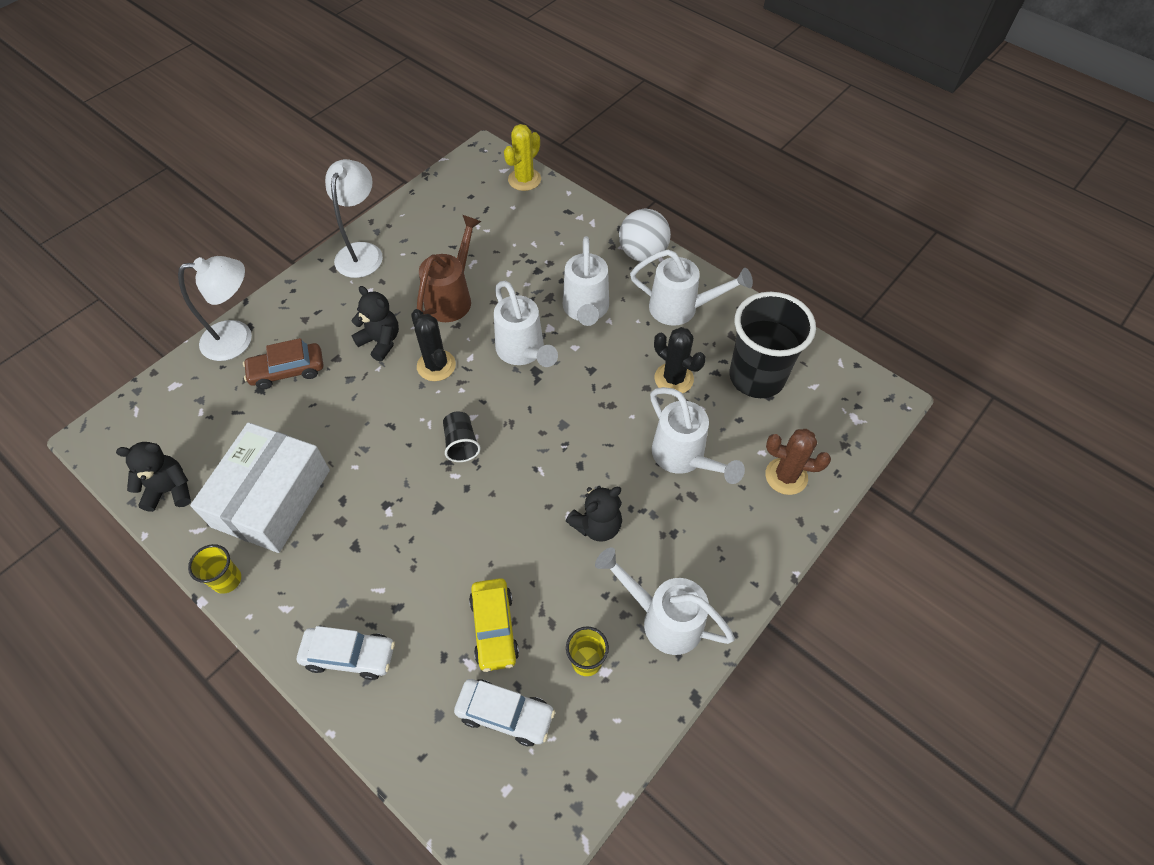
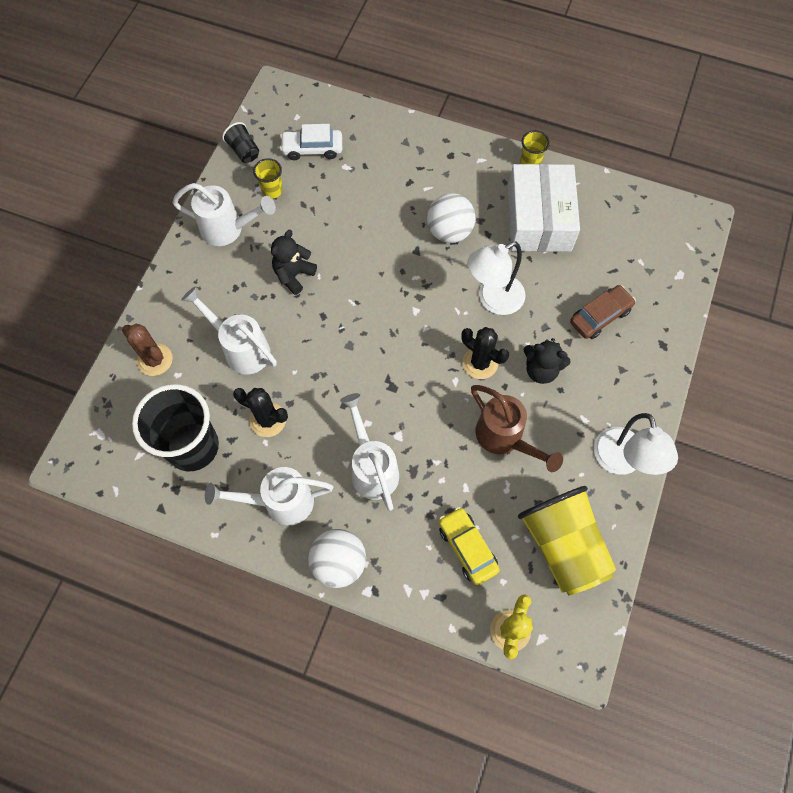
camera: 160 degrees right, 10 degrees up
(170, 490) = (614, 201): black teddy bear -> none
(238, 339) = (663, 331): white lamp -> white lamp (493, 300)
(349, 655) = (423, 148): white car -> none
(385, 518) = (449, 231): none -> white ball
(451, 214) = (562, 545): none -> yellow cup
(452, 297) = (504, 438): brown watering can -> brown watering can turned 45 degrees counterclockwise
(461, 444) = (423, 302): black cup -> black cup (244, 151)
(494, 628) = (339, 190): yellow car -> yellow car (467, 548)
(523, 352) = (411, 402): white watering can -> none
(786, 476) = (155, 360): brown cactus -> brown cactus turned 45 degrees clockwise

